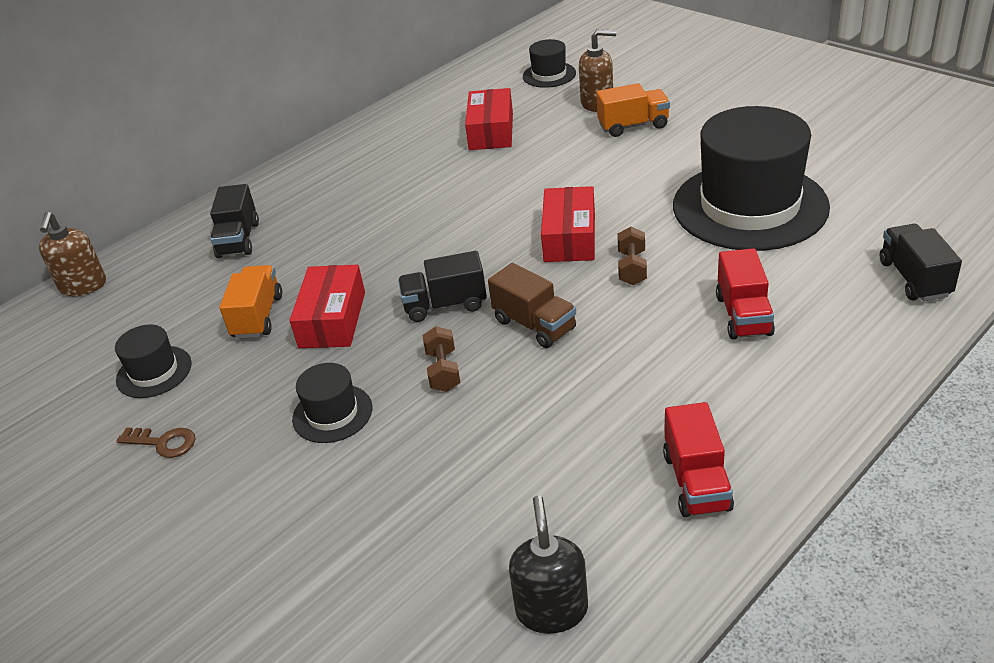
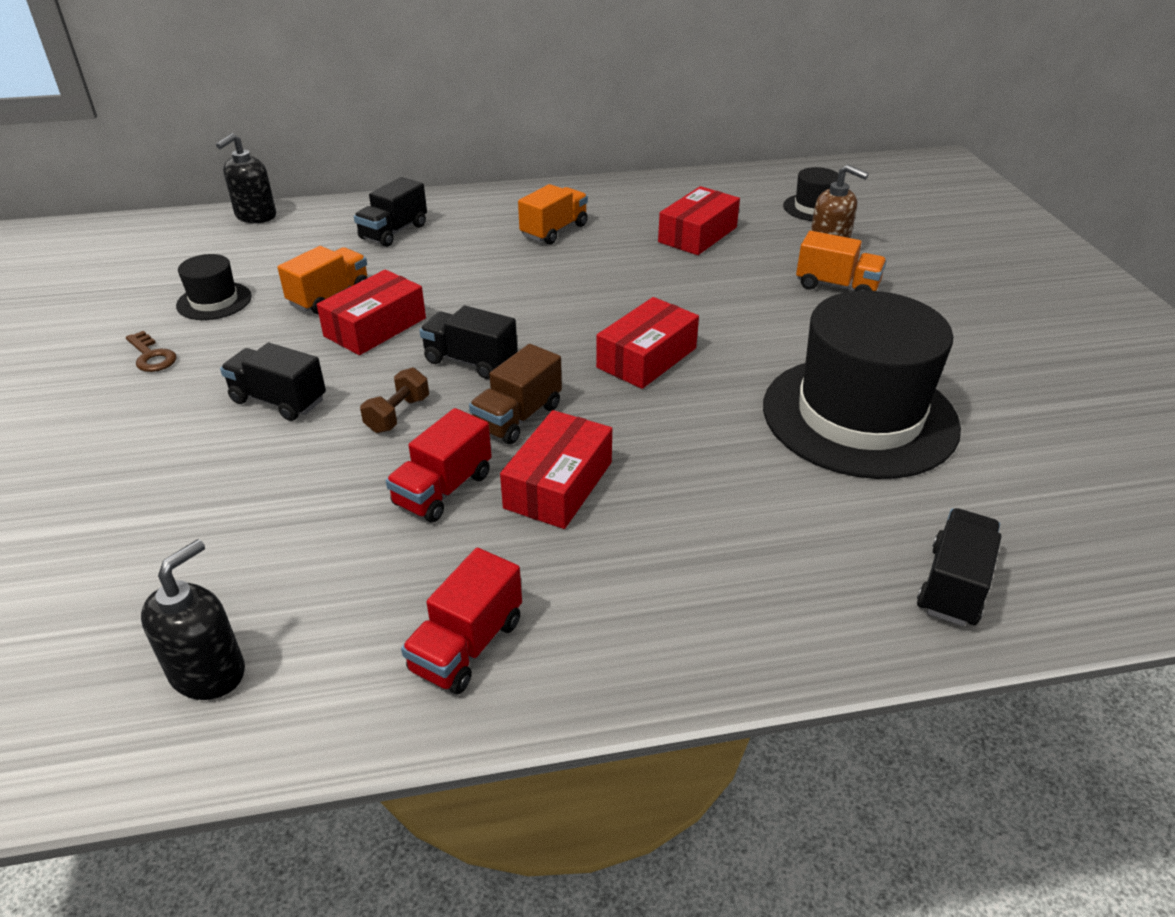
camera: 30 degrees right, 0 degrees up
(83, 286) = (255, 216): brown soap dispenser -> black soap dispenser
(332, 413) = (278, 401): black hat -> black truck
(376, 177) = (554, 231): none -> orange truck
(534, 325) = (518, 417): brown truck -> brown truck turned 45 degrees clockwise
(622, 352) = (558, 485): none -> red box
(632, 268) = (667, 414): brown dumbbell -> none
(743, 315) = (716, 517): red truck -> red truck (443, 489)

